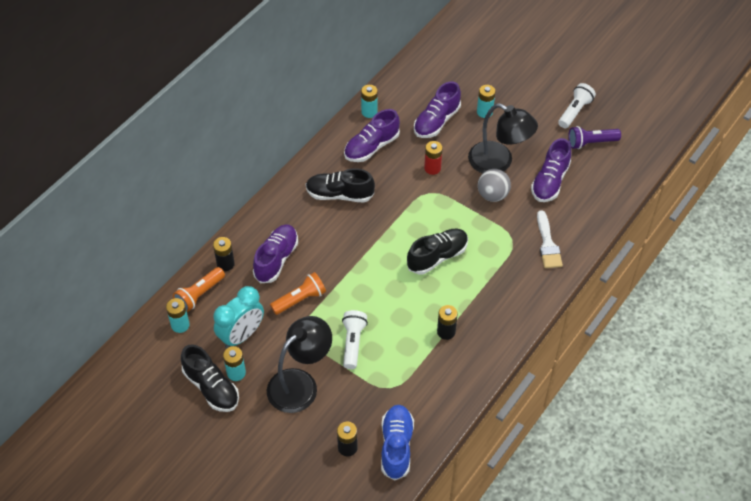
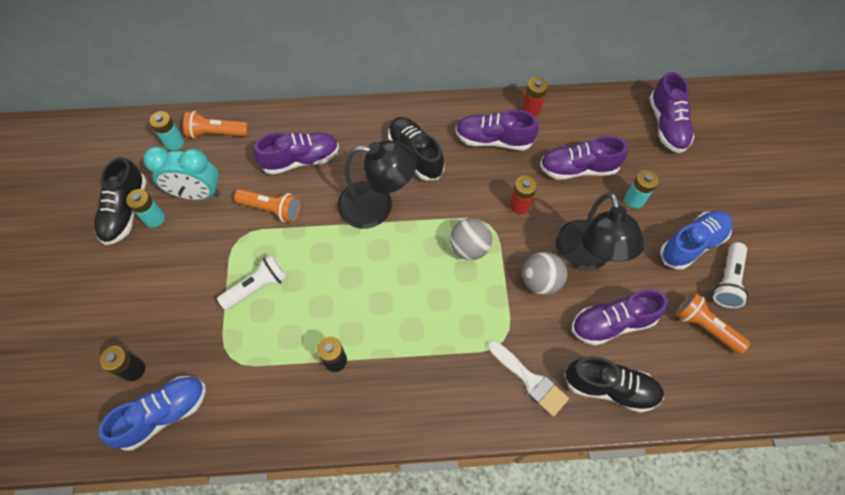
camera: 50 degrees right, 10 degrees up
(225, 264) = (264, 128): black battery -> none
(300, 383) = (179, 276): black lamp -> black lamp (377, 206)
(369, 112) = (531, 109): turquoise battery -> red battery
(436, 214) = (469, 248): none -> grey ball
(437, 257) = (419, 286): black shoe -> black shoe (610, 388)
(451, 57) = (667, 125): none -> purple shoe
(538, 109) = (692, 244): none -> blue shoe
(547, 244) = (530, 380): white brush -> white brush turned 90 degrees counterclockwise
(574, 111) = (727, 281): white flashlight -> white flashlight turned 120 degrees clockwise
(591, 143) = (705, 327): purple flashlight -> orange flashlight

